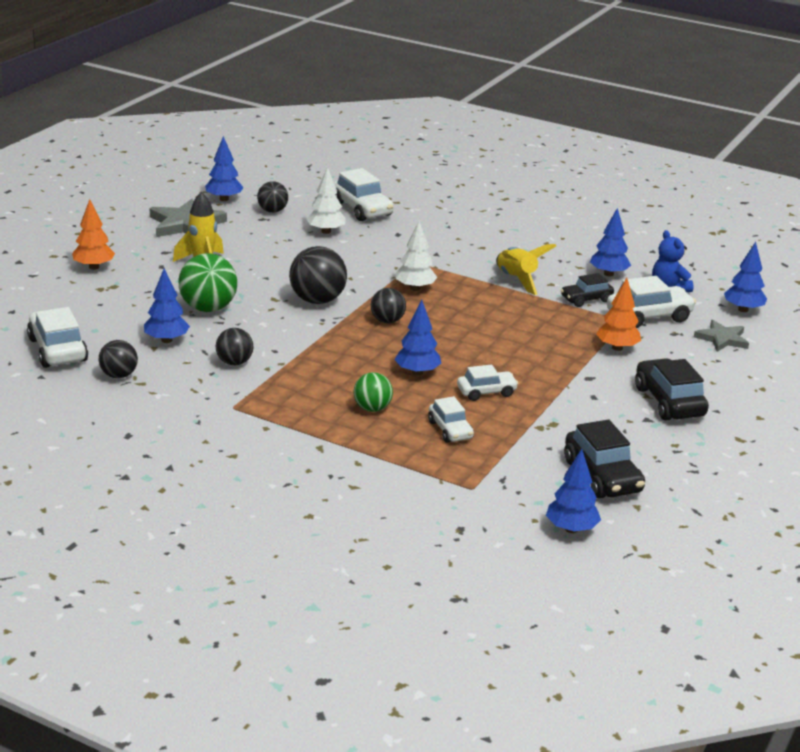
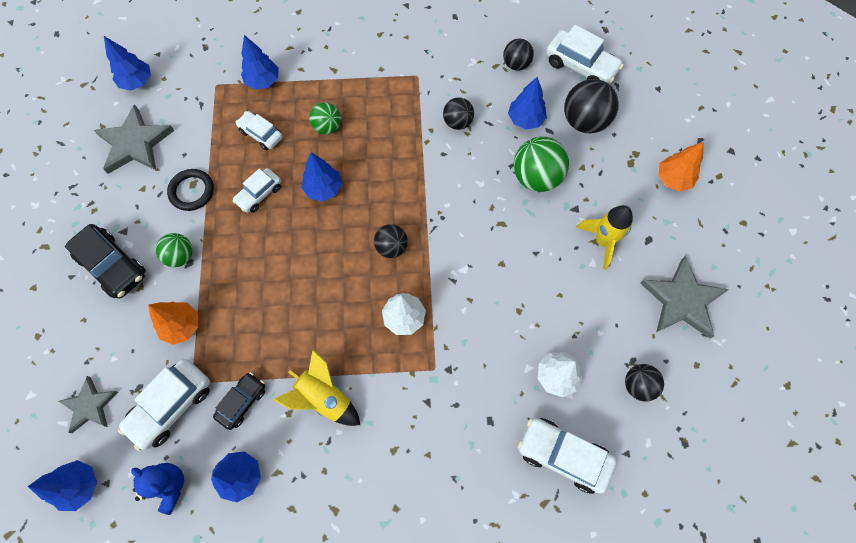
camera: 150 degrees right, 40 degrees up
(224, 199) = (702, 378): blue tree -> blue tree (263, 81)
(317, 300) = (467, 243): black ball -> black ball (584, 121)
(557, 419) = (192, 191): none -> black ring
(595, 384) = (180, 256): none -> green ball
(602, 476) = (135, 143): black car -> grey star

